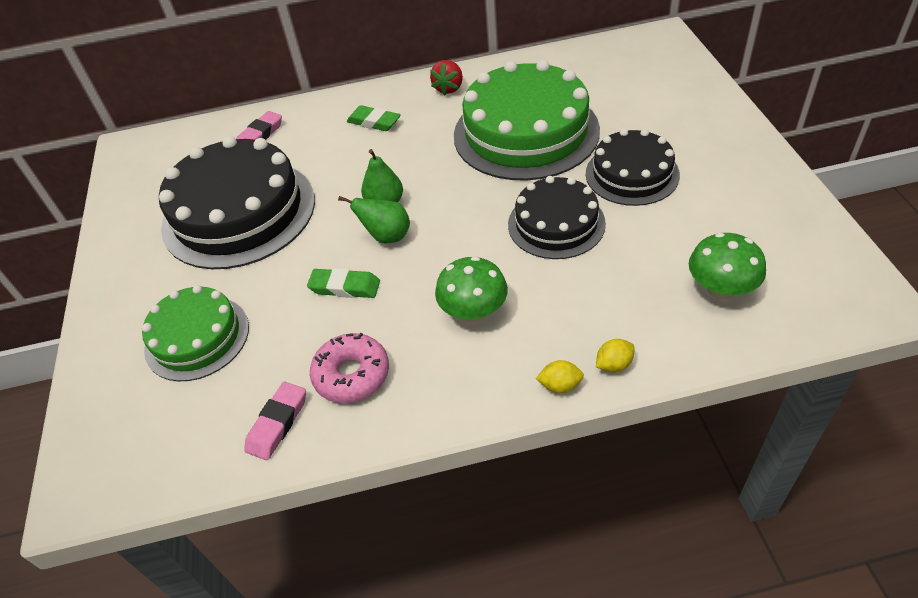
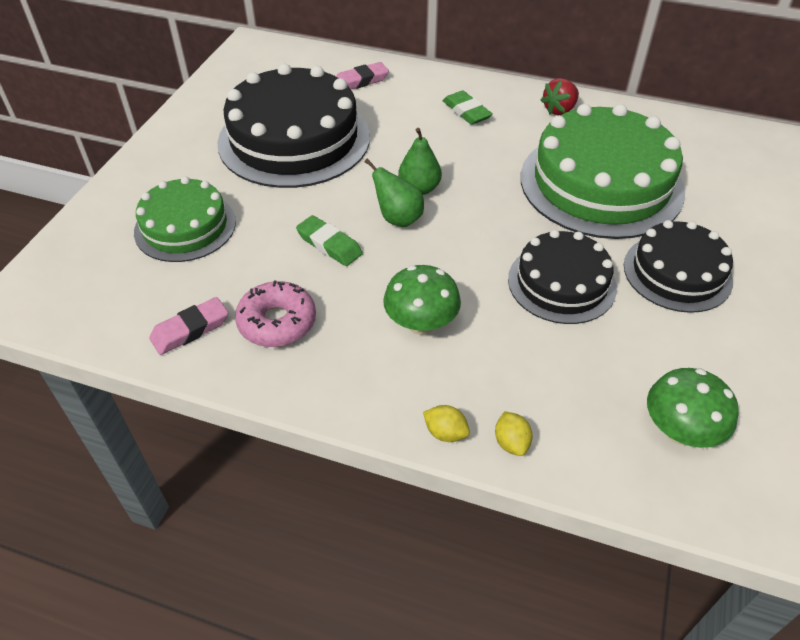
camera: 25 degrees right, 0 degrees up
(614, 364) = (511, 442): yellow lemon -> yellow lemon turned 75 degrees clockwise

